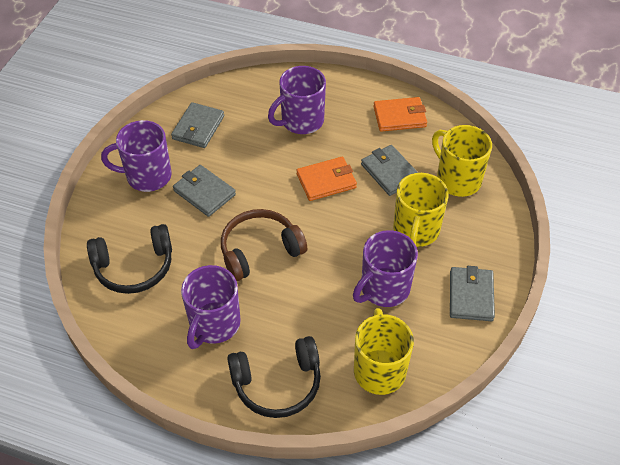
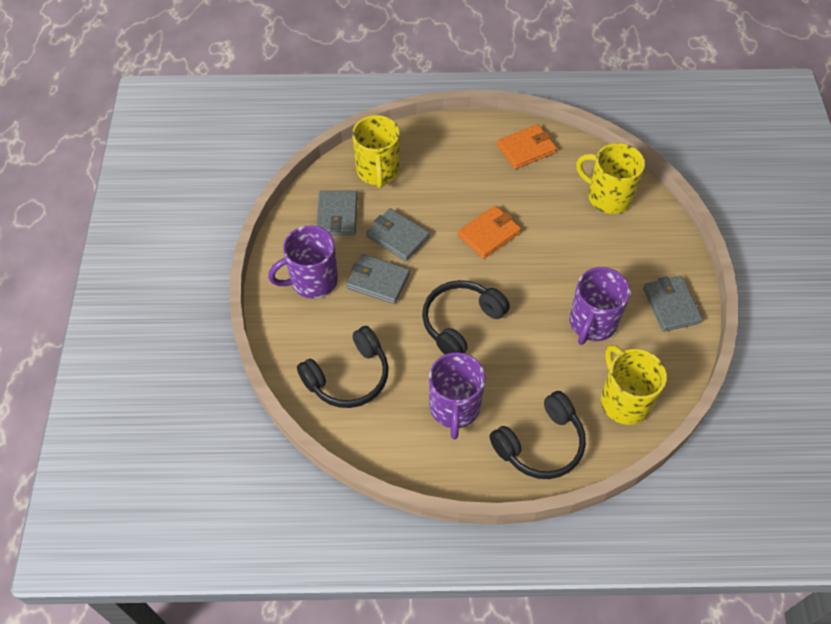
camera: 20 degrees left, 5 degrees up
(260, 250) = (461, 322): brown headphones -> black headphones
(301, 121) = (435, 180): purple mug -> none
(390, 172) = (544, 208): grey wallet -> grey wallet (398, 237)
(415, 231) = (594, 258): yellow mug -> yellow mug (378, 171)

